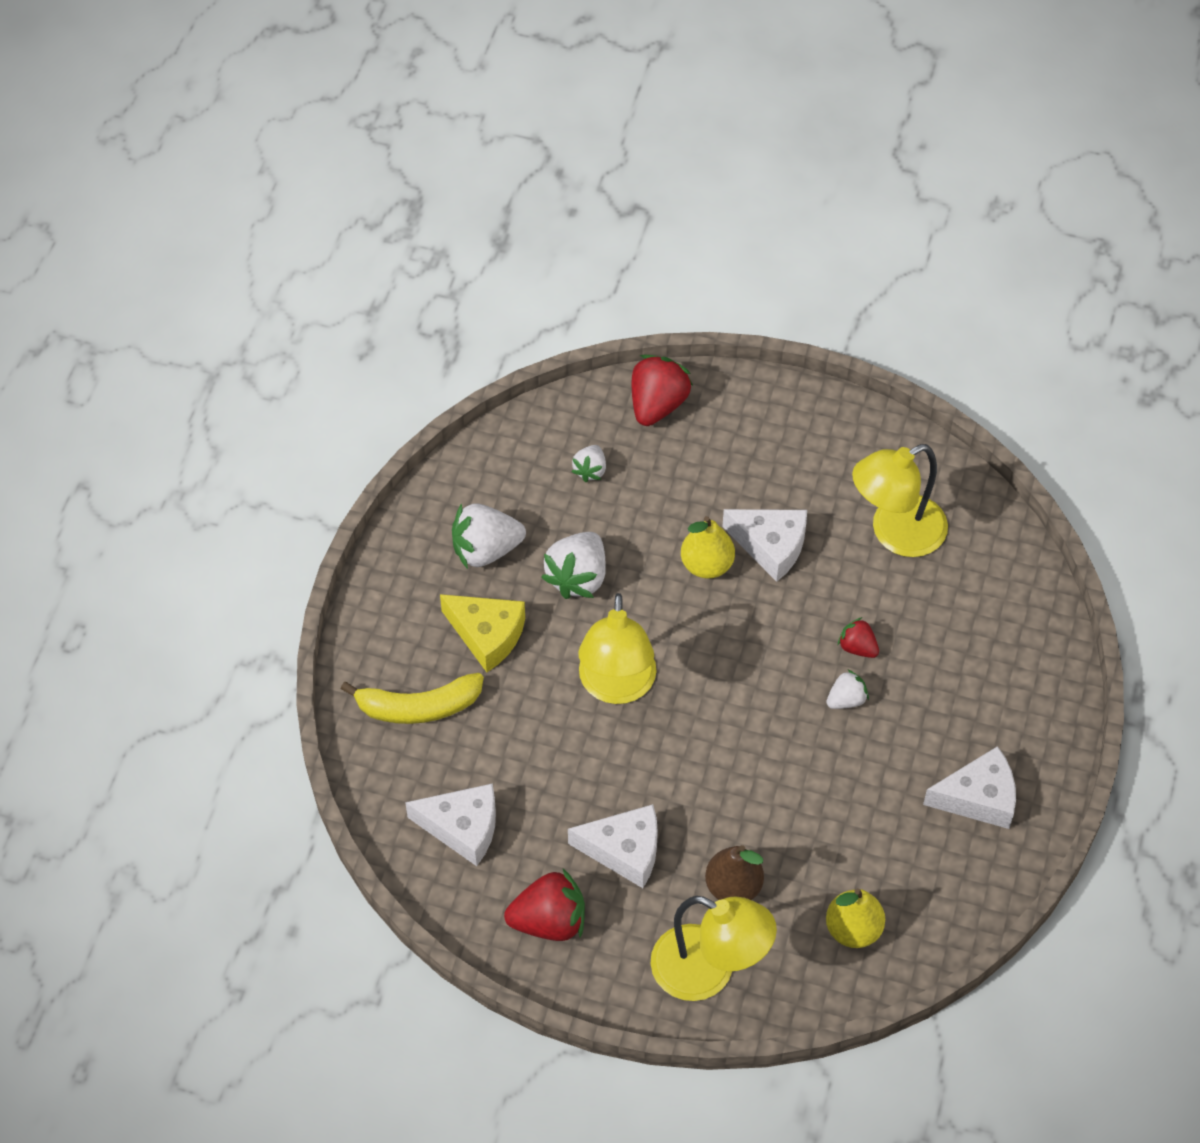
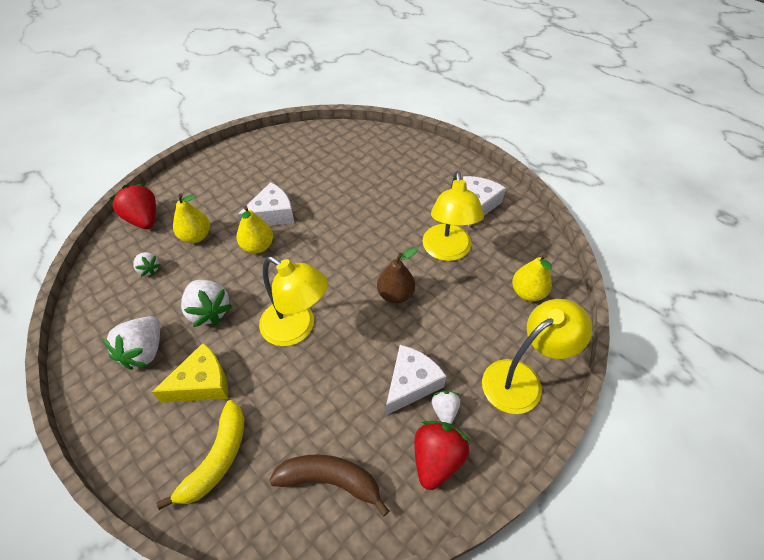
camera: 60 degrees left, 5 degrees down
(462, 828) = (330, 480): white cheese -> brown banana
(673, 483) = (196, 236): none -> yellow pear
(733, 887) = (470, 336): brown pear -> brown pear (395, 294)
(846, 699) = (386, 228): white strawberry -> white strawberry (444, 410)
(857, 647) = (359, 209): red strawberry -> none
(895, 533) = (308, 166): yellow lamp -> yellow lamp (447, 251)

